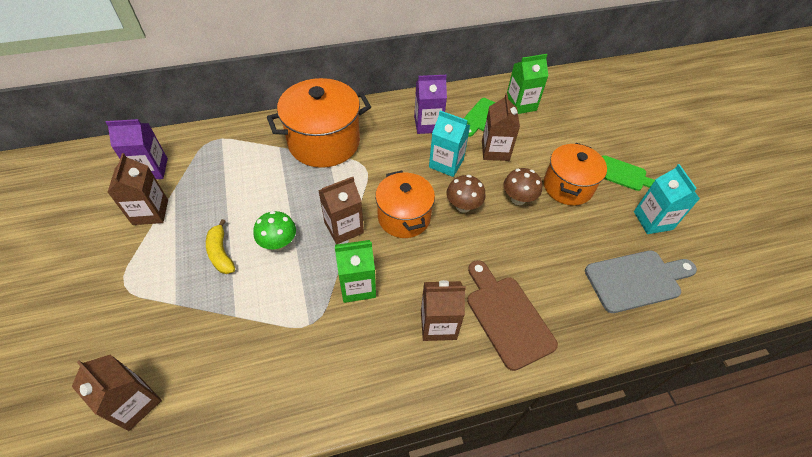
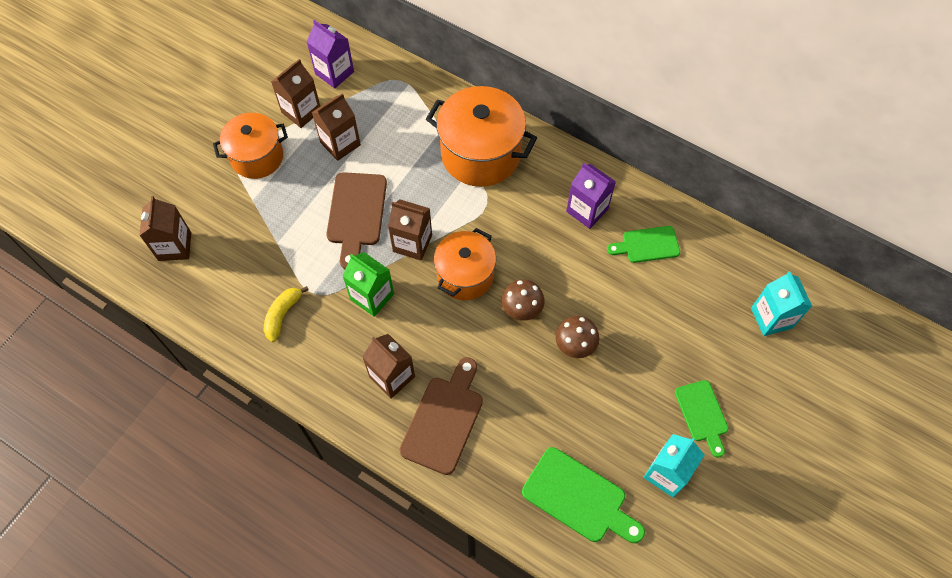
camera: 50 degrees right, 10 degrees up
(221, 253) = (313, 187): yellow banana -> yellow banana (282, 315)
(279, 243) = (356, 214): green mushroom -> brown cutting board
(446, 163) = (556, 260): turquoise carton -> turquoise carton (771, 318)
(495, 151) = (614, 287): brown carton -> brown carton (340, 143)
(520, 104) = (701, 264): green carton -> none
(567, 186) = (633, 376): orange pot -> orange pot (257, 157)
(636, 280) = (579, 497): grey cutting board -> green cutting board

